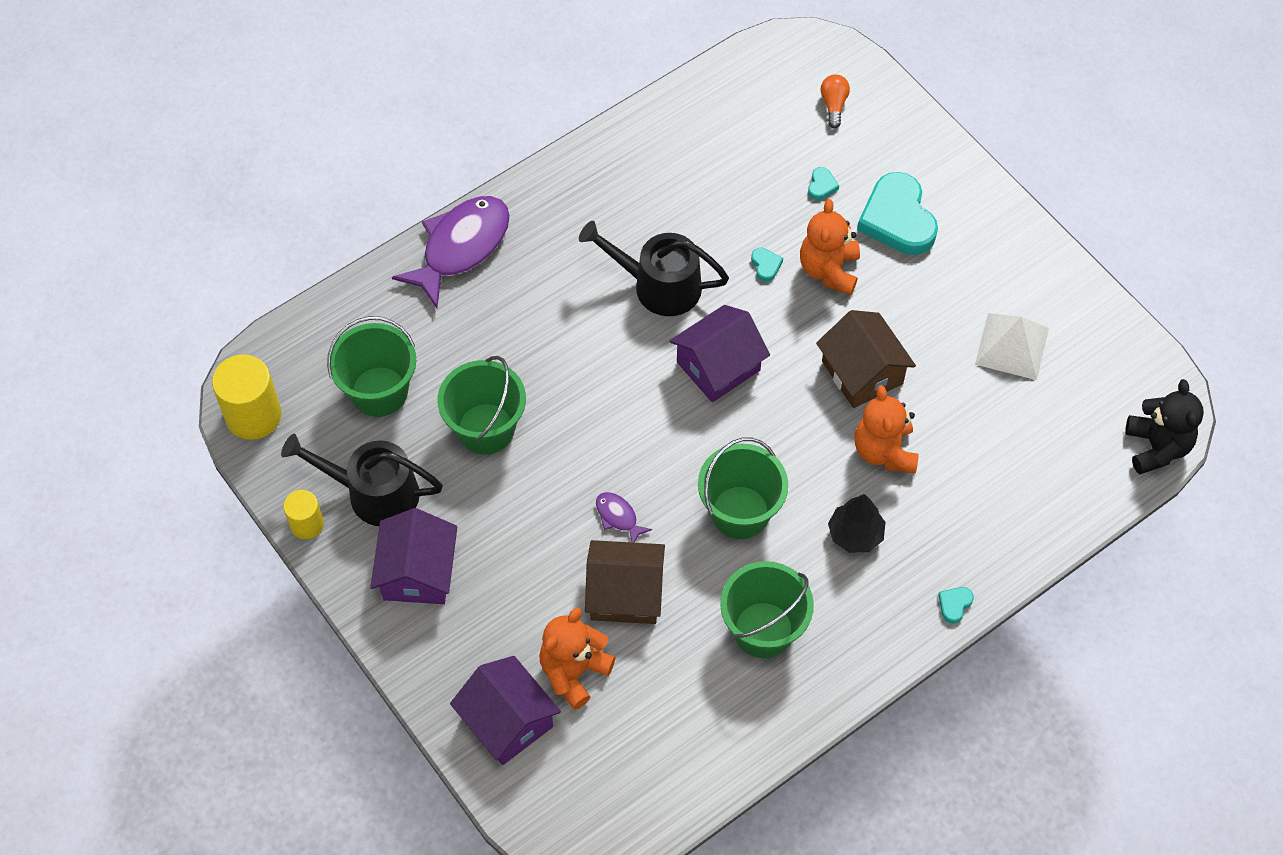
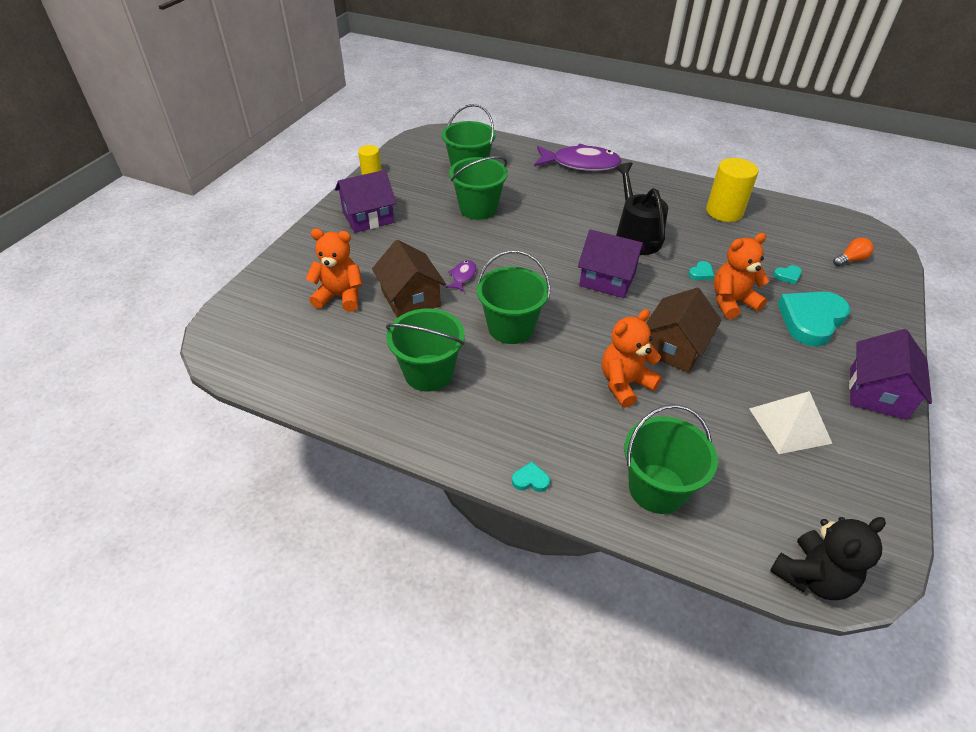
camera: 60 degrees right, 15 degrees down
(253, 415) = (421, 141): yellow cylinder -> yellow cylinder (724, 212)
(374, 493) = (407, 188): black watering can -> none
(507, 721) = (289, 282): purple house -> purple house (877, 393)
(855, 534) = (543, 394): black tree -> none
(1019, 504) = (657, 488): none -> green bucket

